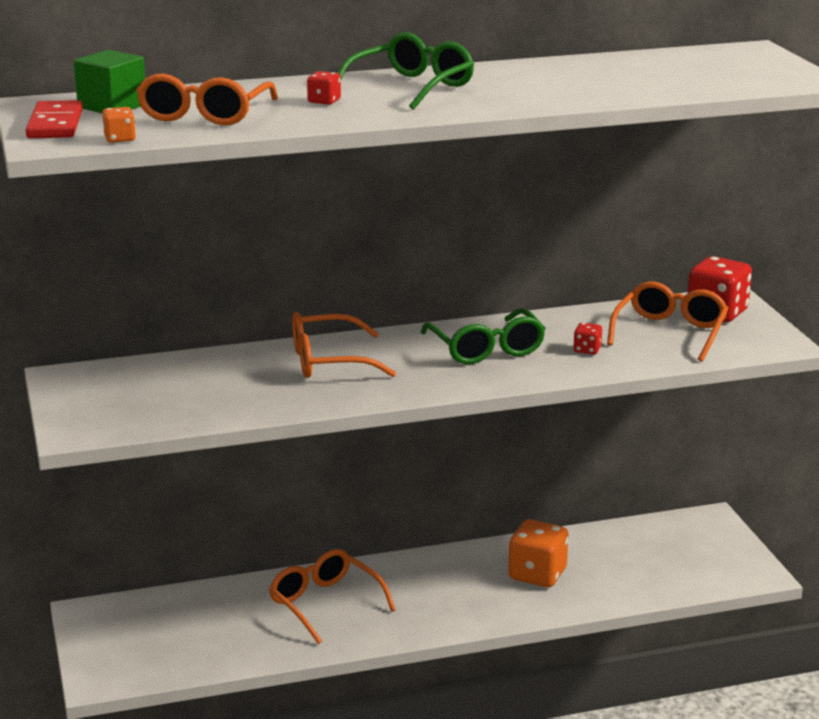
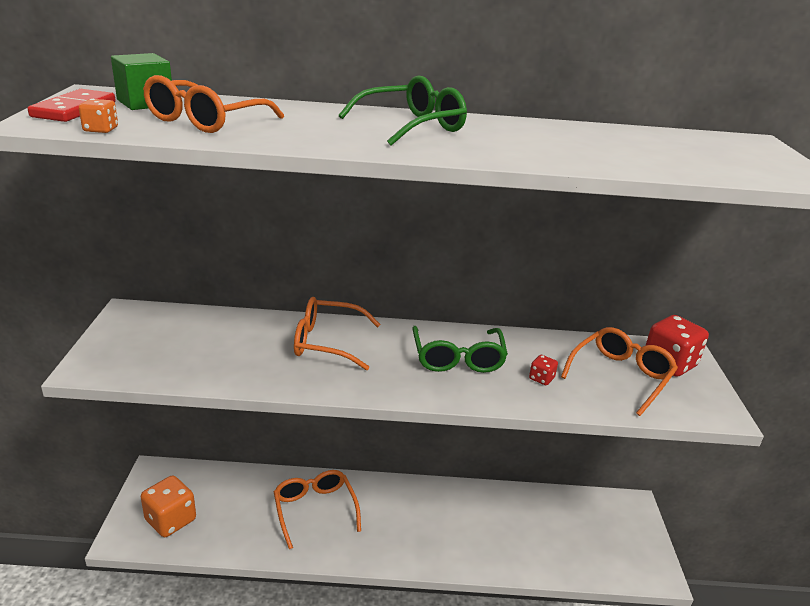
camera: 15 degrees right, 5 degrees up
(324, 101) = (321, 126): red dice -> none
(537, 574) = (481, 525): orange dice -> orange dice (171, 520)

